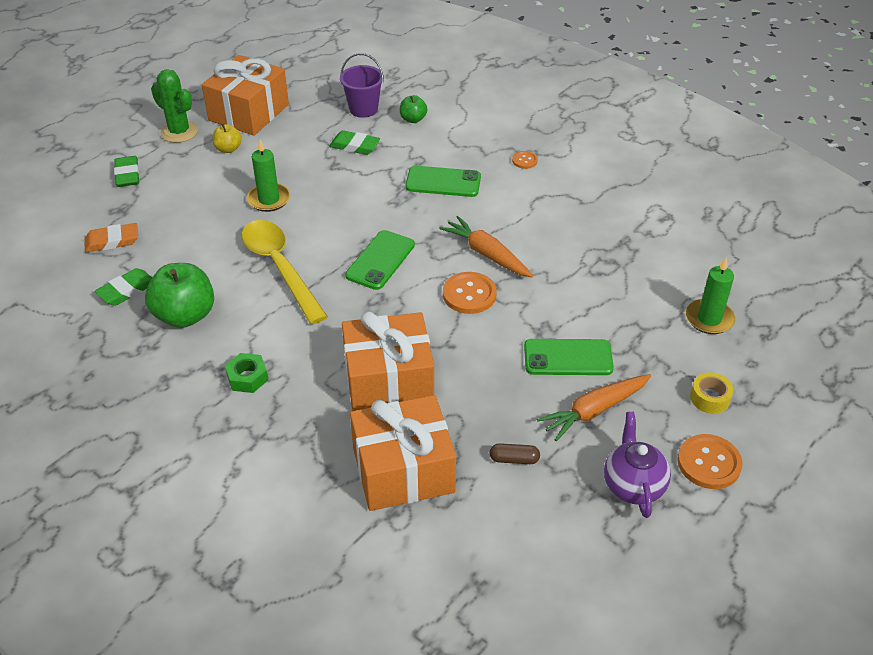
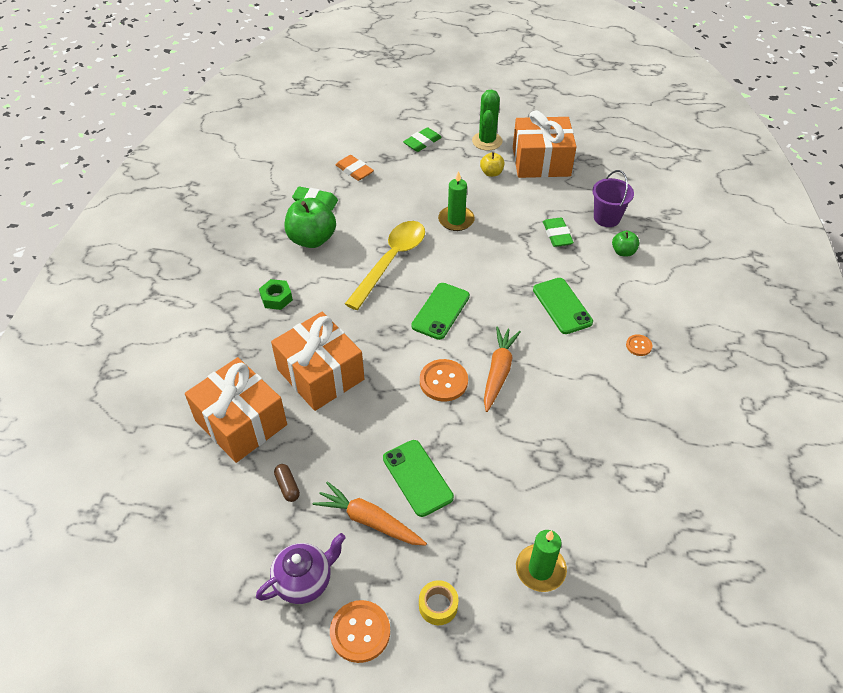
camera: 60 degrees right, 5 degrees up
(380, 260) = (441, 311): green phone -> green phone turned 60 degrees counterclockwise

